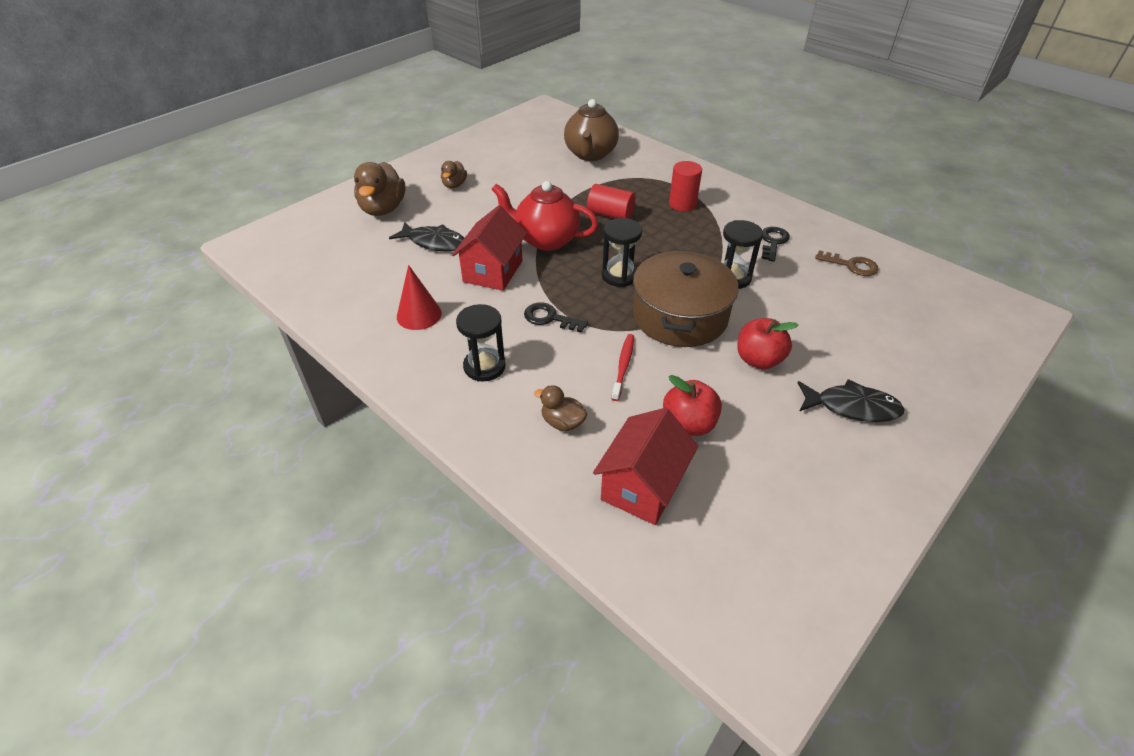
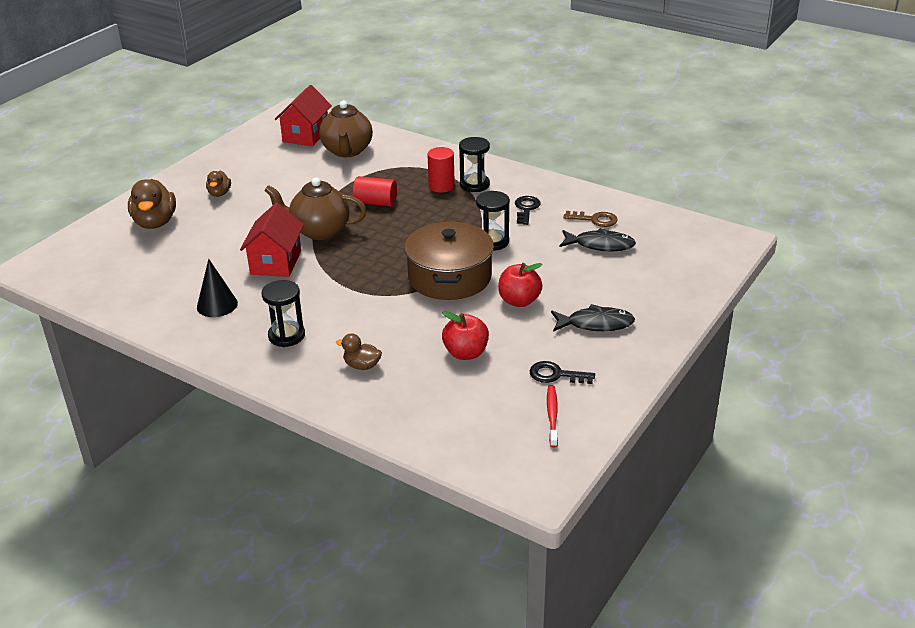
camera: 10 degrees left, 10 degrees down
(419, 315) = (217, 305): red cone -> black cone
(434, 242) = (214, 245): black fish -> black fish (600, 245)
(546, 240) = (319, 231): red teapot -> brown teapot
(550, 318) = (336, 293): black key -> black key (556, 375)
(619, 275) = (392, 252): black hourglass -> black hourglass (474, 185)
(623, 366) = (406, 320): red toothbrush -> red toothbrush (552, 415)
(642, 486) = (434, 398): red house -> red house (306, 135)

